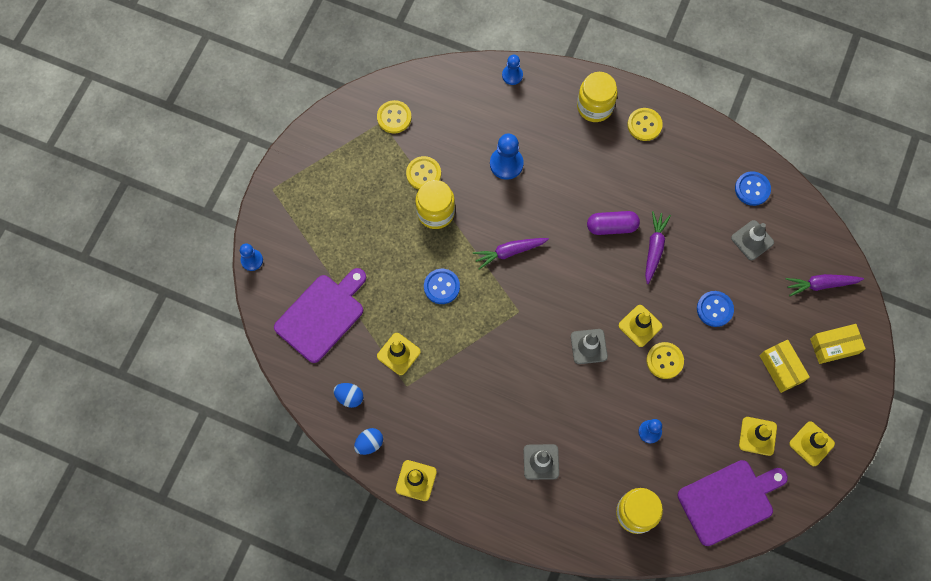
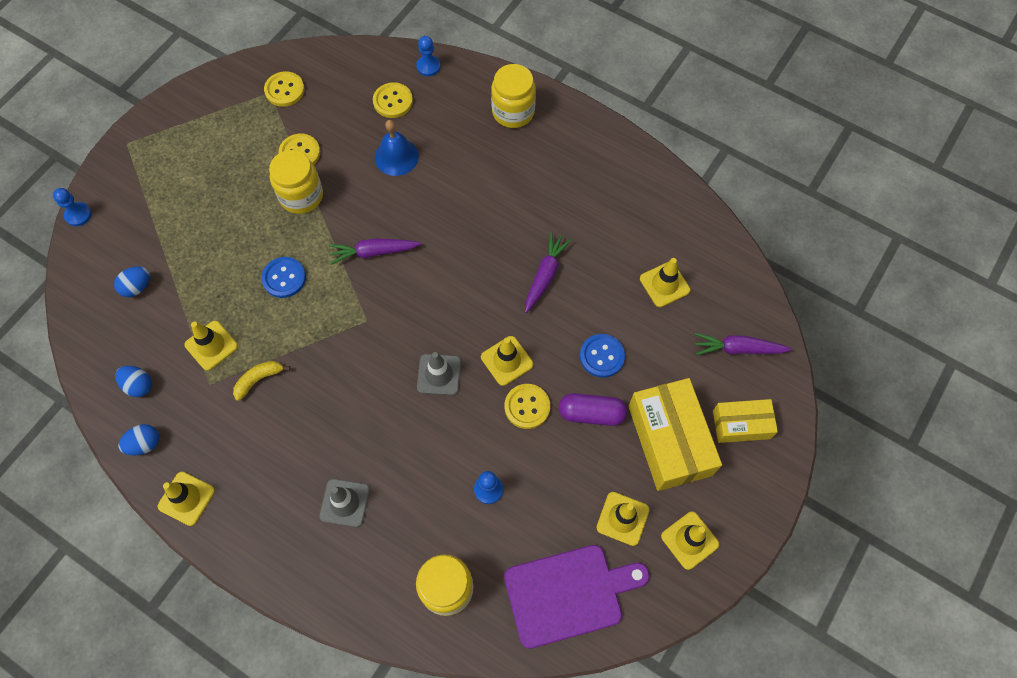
camera: 10 degrees right, 5 degrees down
(322, 315) = (137, 287): purple cutting board -> blue egg
(445, 375) = (258, 380): none -> yellow banana
(506, 164) = (396, 157): blue pawn -> blue bell
(612, 226) = (500, 243): purple capsule -> purple capsule (591, 413)
(644, 125) = (565, 139): yellow button -> yellow button (393, 101)
(752, 189) = (676, 227): blue button -> none
(752, 240) = (664, 284): grey traffic cone -> yellow traffic cone
(781, 368) = (669, 440): yellow box -> yellow box, size x1.70

